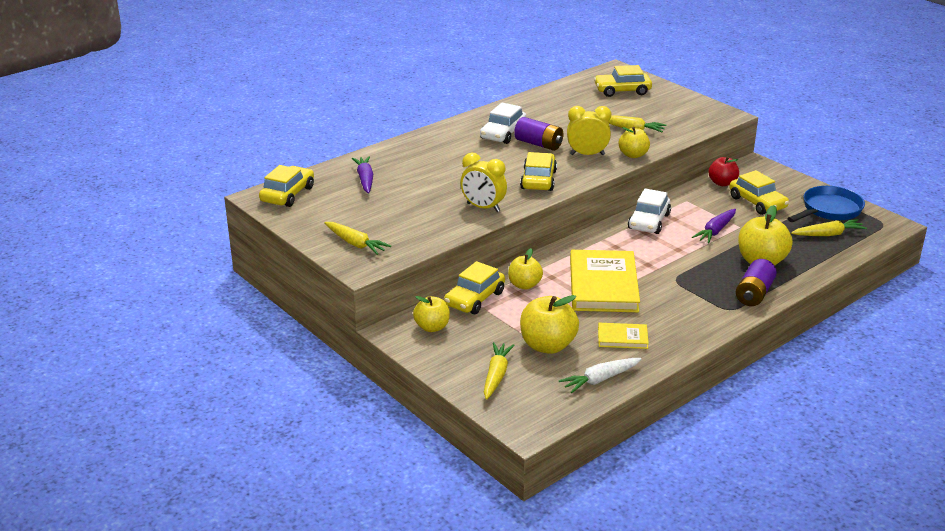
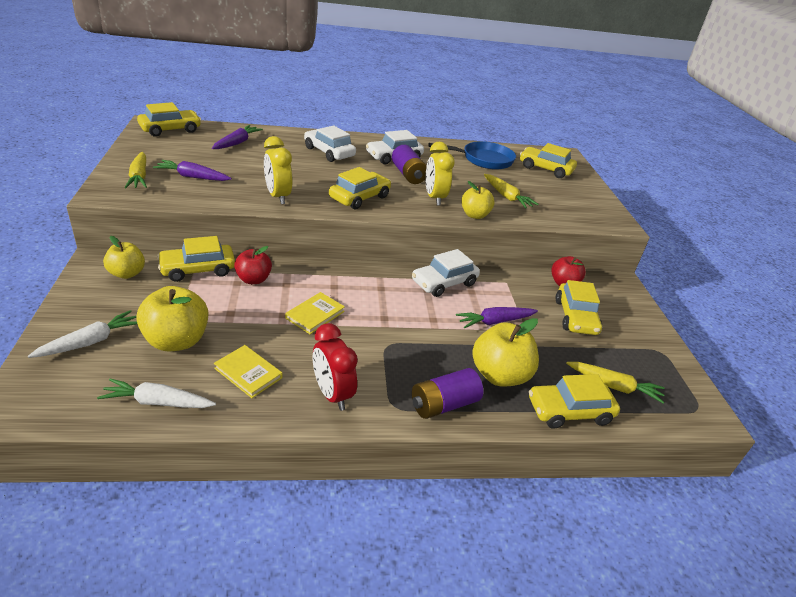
camera: 30 degrees right, 5 degrees up
(394, 224) = (192, 177): none -> purple carrot
(449, 153) = (329, 152): none -> white car
(496, 375) = (90, 342): yellow carrot -> white carrot
(524, 285) = (253, 279): yellow apple -> red apple
(587, 154) = (434, 198): yellow clock -> yellow clock turned 135 degrees counterclockwise
(603, 285) = (315, 315): yellow book -> yellow book, size x0.49
(687, 322) = (332, 394): none -> red clock
(822, 261) = (569, 411): none -> yellow car
(829, 210) = (647, 362): blue pan -> blue pan (483, 160)

